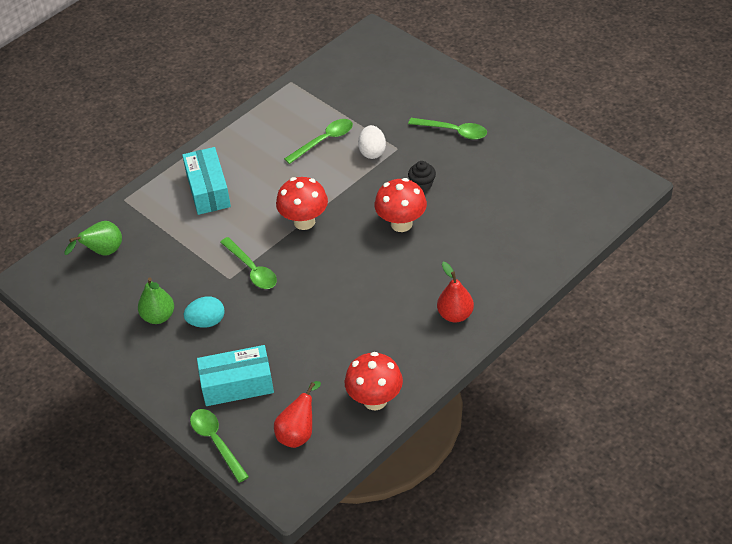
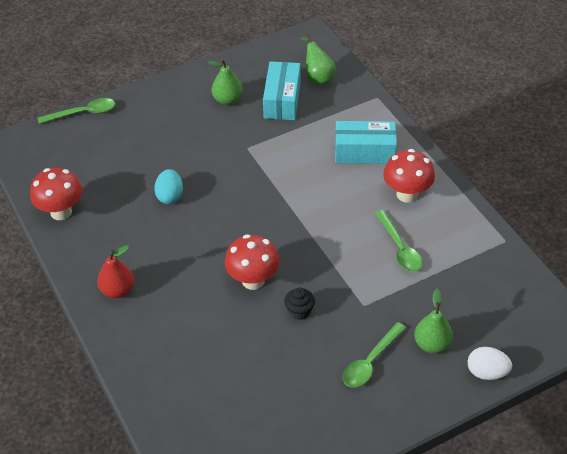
camera: 105 degrees right, 0 degrees up
(206, 322) = (206, 126): turquoise egg -> turquoise egg (170, 196)
(237, 385) = (129, 133): turquoise box -> turquoise box (282, 100)
(252, 269) = (249, 163): green spoon -> none
(298, 433) = (60, 159): red pear -> none
(304, 222) = (291, 209): red mushroom -> red mushroom (407, 194)
(372, 152) = (367, 283): white egg -> white egg (487, 372)
(419, 102) = (432, 344): none -> green pear

